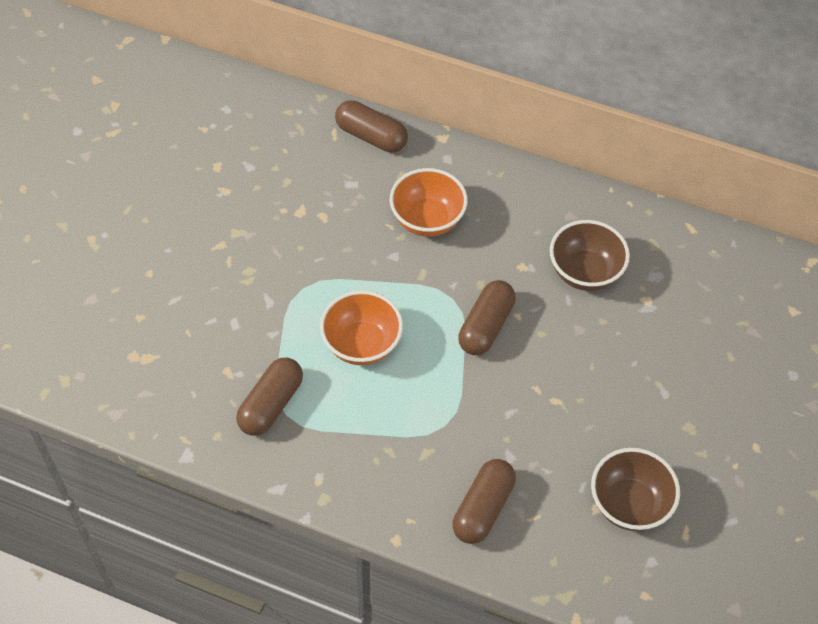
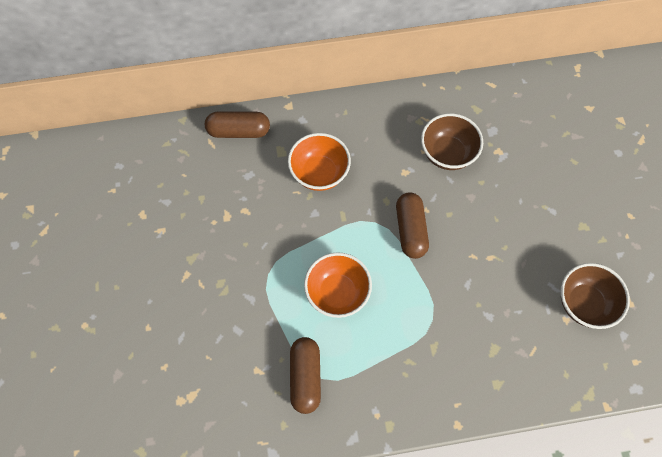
camera: 30 degrees left, 10 degrees up
(483, 508) = (497, 365): brown capsule -> none

